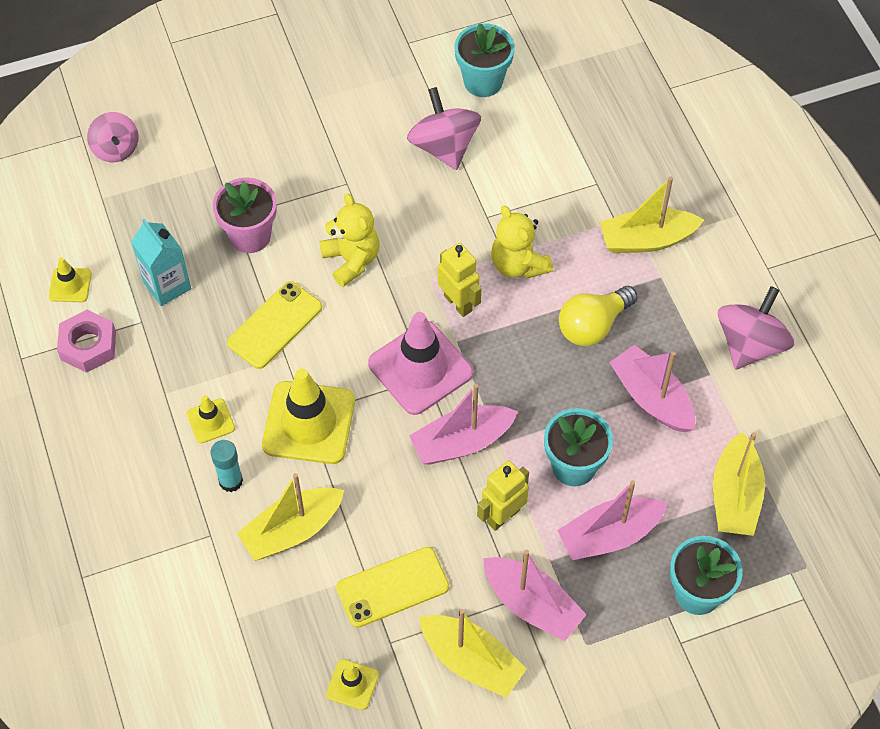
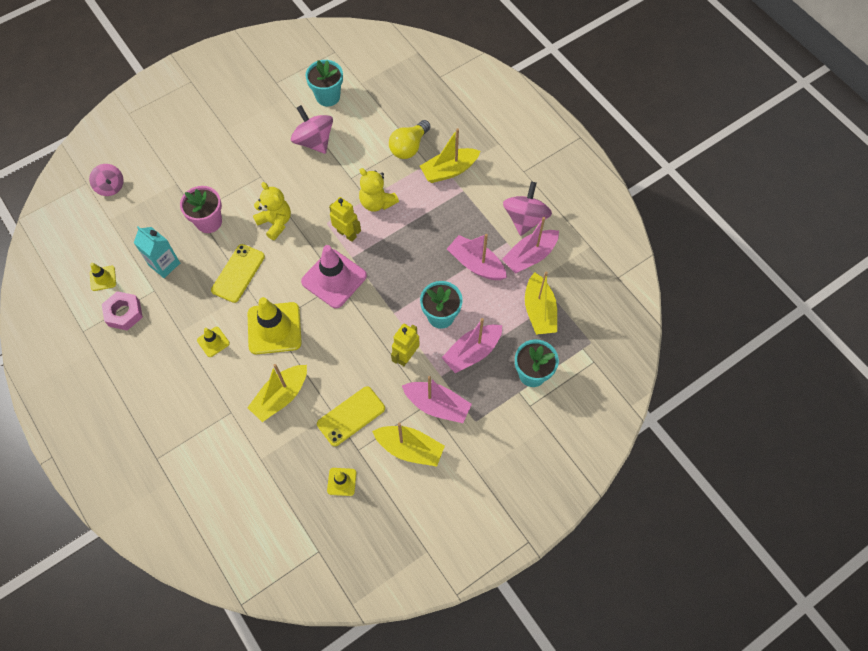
camera: 15 degrees left, 5 degrees up
(231, 481) = (235, 376): turquoise glue stick -> none
(462, 442) = (370, 317): pink boat -> pink boat (530, 256)
(593, 325) = (430, 229): yellow light bulb -> yellow light bulb (409, 147)

